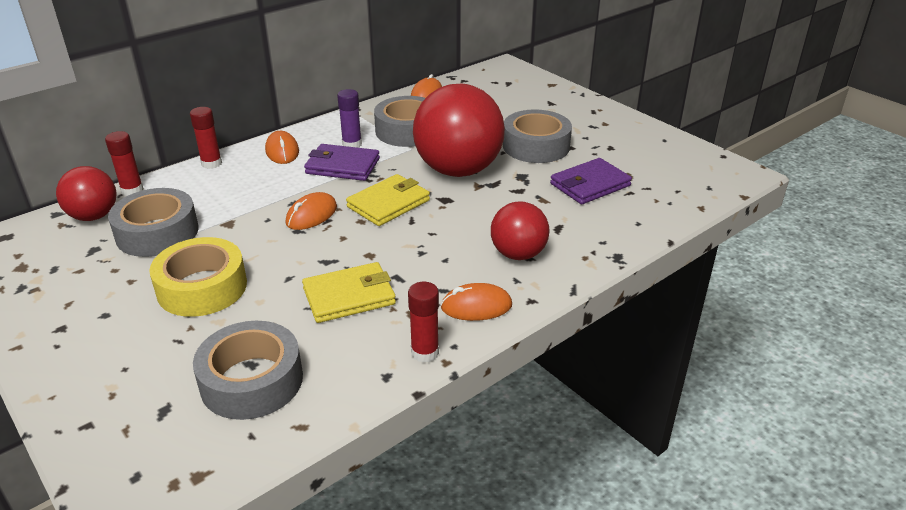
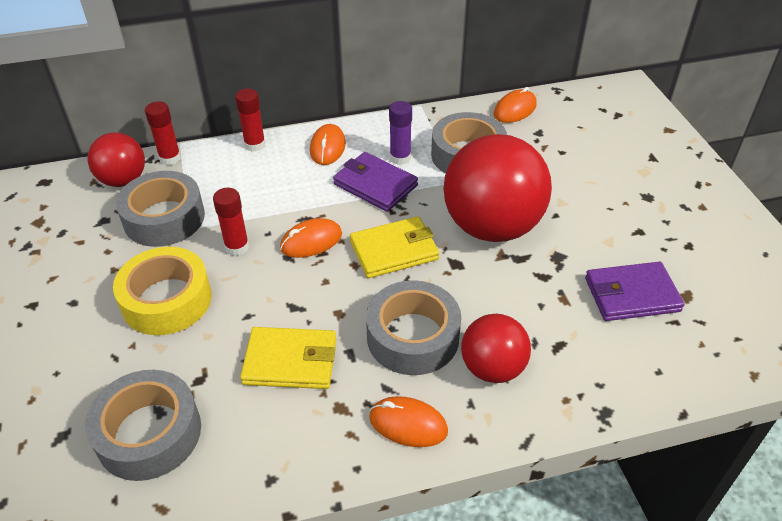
camera: 25 degrees right, 10 degrees up
(425, 352) = (323, 465): red glue stick -> red glue stick (237, 247)
(536, 146) = (599, 217): grey tape -> grey tape (413, 337)

